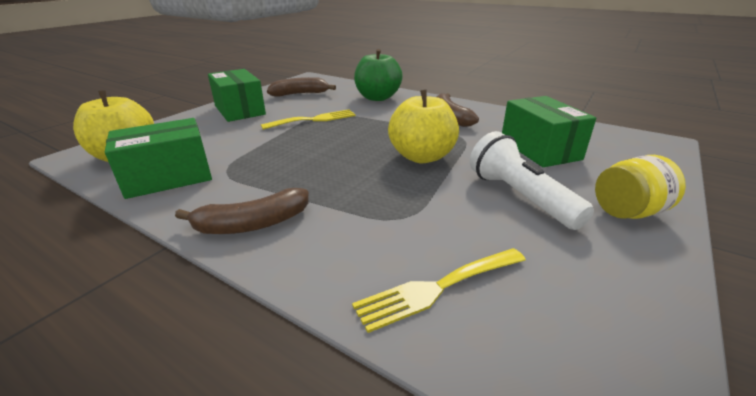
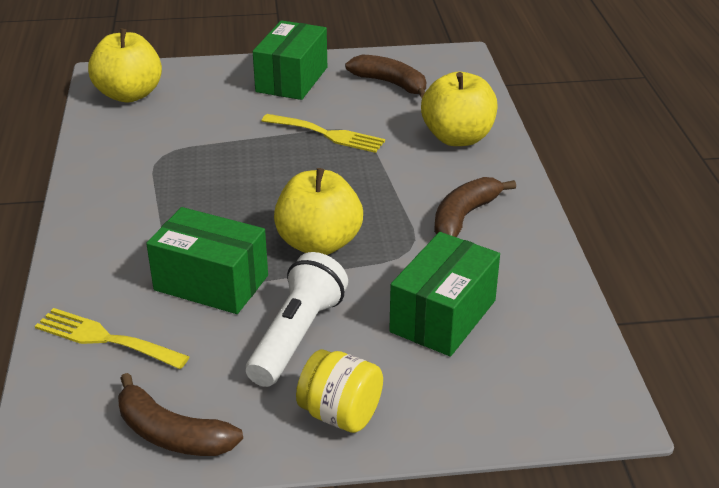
camera: 50 degrees right, 5 degrees up
(168, 177) = (121, 138): green box -> green box (211, 283)
(252, 224) = (100, 217): brown banana -> brown banana (172, 434)
(377, 98) = (457, 138): green apple -> yellow apple

